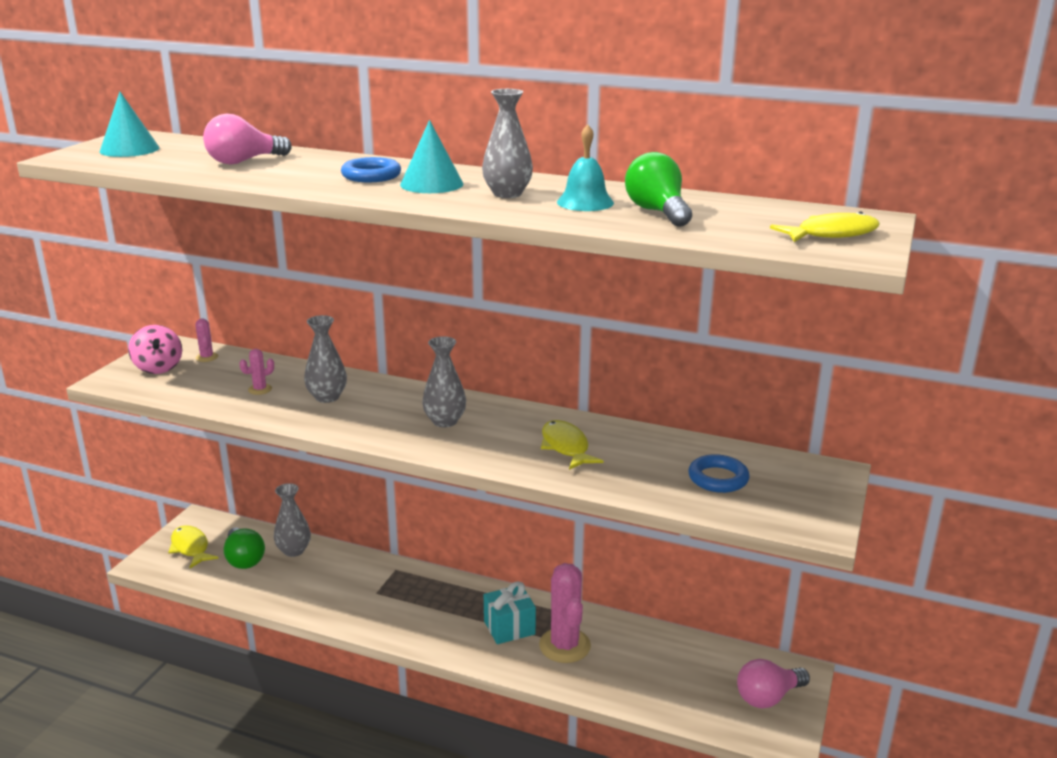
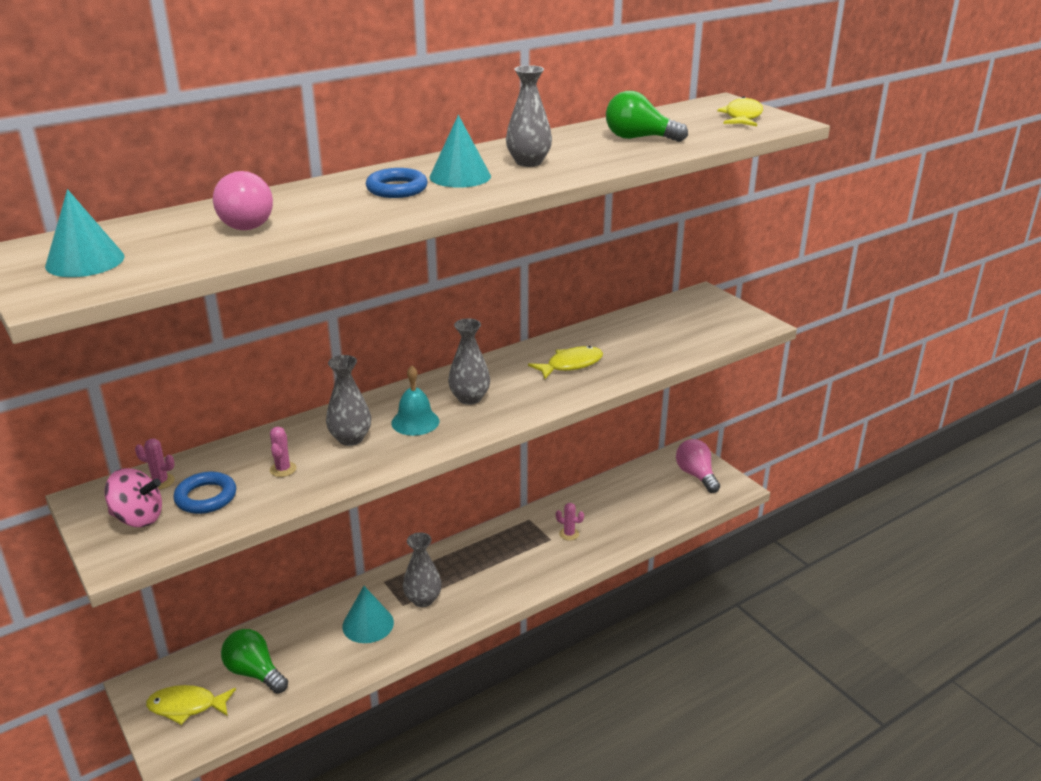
camera: 55 degrees left, 5 degrees up
(244, 559) = (254, 672): green light bulb -> green light bulb turned 150 degrees counterclockwise
(294, 550) = (282, 634): grey vase -> grey vase (423, 599)
(338, 586) = (368, 624): none -> turquoise cone
(509, 627) = (522, 551): turquoise gift -> none
(564, 645) = (569, 534): pink cactus -> pink cactus, size x0.45
(566, 447) = (571, 365): yellow fish -> yellow fish turned 135 degrees clockwise
(585, 202) = (586, 148): turquoise bell -> turquoise bell (415, 422)
(718, 478) = (673, 330): blue ring -> blue ring (206, 497)
(768, 697) = (696, 475): pink light bulb -> pink light bulb turned 150 degrees clockwise

